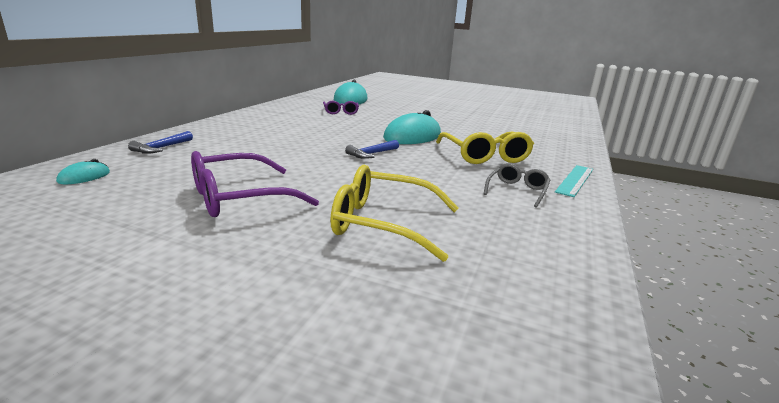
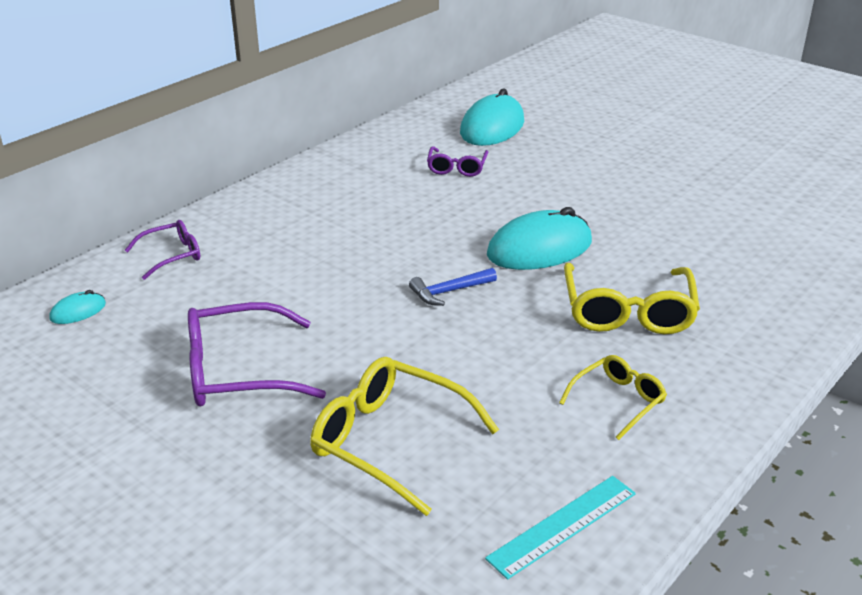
camera: 20 degrees right, 10 degrees up
(161, 148) = (171, 256): blue hammer -> purple glasses
(517, 191) = (617, 401): grey glasses -> yellow glasses
(575, 180) = (735, 387): turquoise ruler -> turquoise ruler (562, 525)

